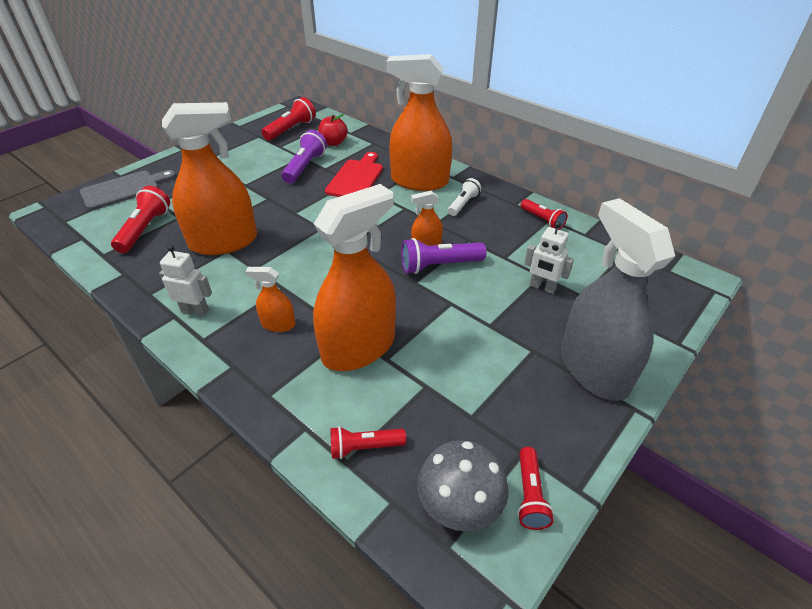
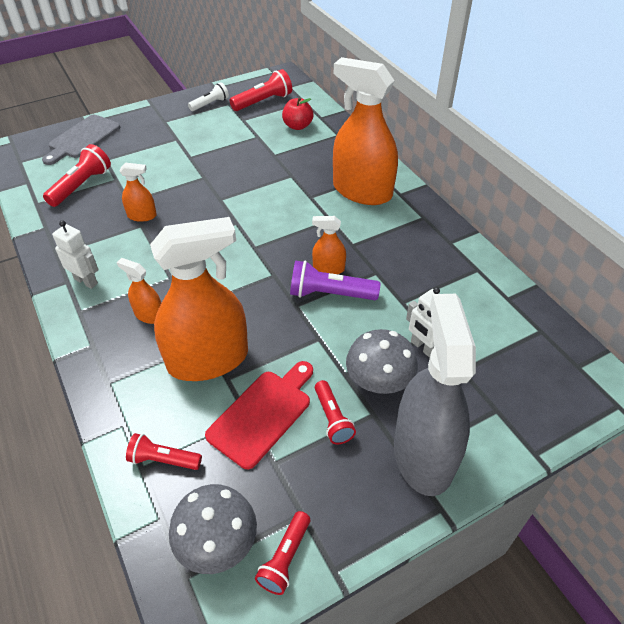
camera: 20 degrees right, 5 degrees up
(124, 189) = (82, 138): grey cutting board -> grey cutting board turned 135 degrees clockwise
(223, 242) = (142, 216): orange spray bottle -> orange spray bottle, size x0.44
(305, 167) = (255, 149): purple flashlight -> none
(356, 178) = (299, 173): red cutting board -> red cutting board (262, 414)
(463, 204) = (393, 229): white flashlight -> white flashlight (210, 104)
(522, 323) = (379, 381): none -> grey mushroom
(542, 220) = (469, 269): red flashlight -> red flashlight (332, 418)

